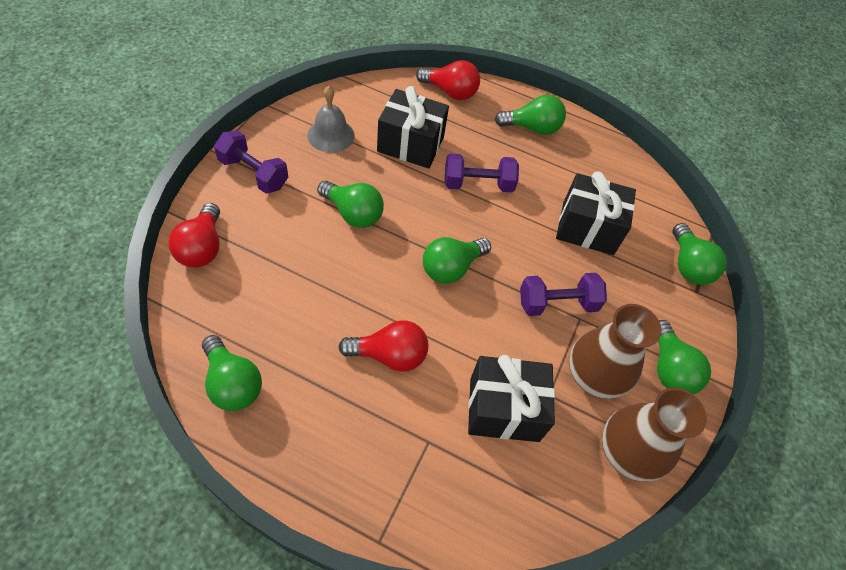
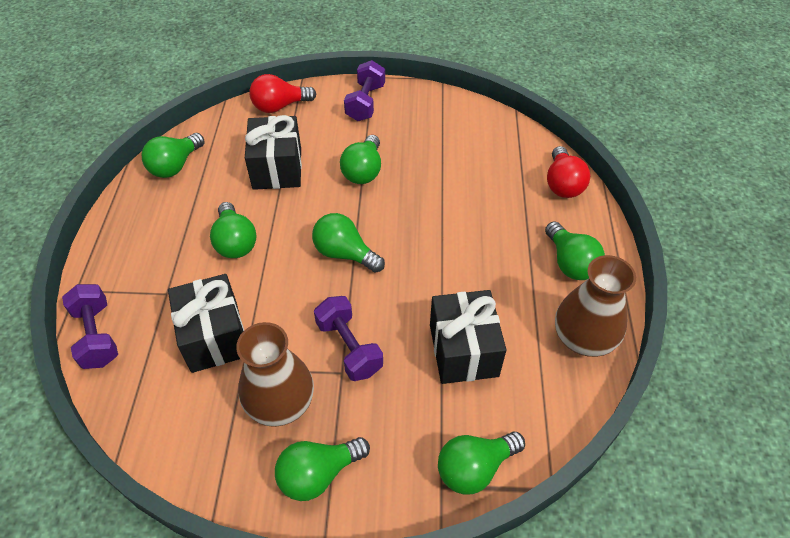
camera: 75 degrees right, 5 degrees down
(331, 135) = (439, 127): grey bell -> none
(389, 355) = (235, 242): red light bulb -> green light bulb
(410, 144) = (469, 179): black gift -> black gift (277, 168)
(478, 184) = (457, 242): purple dumbbell -> purple dumbbell (97, 336)
(628, 451) = (206, 453): brown vase -> brown vase (583, 337)

